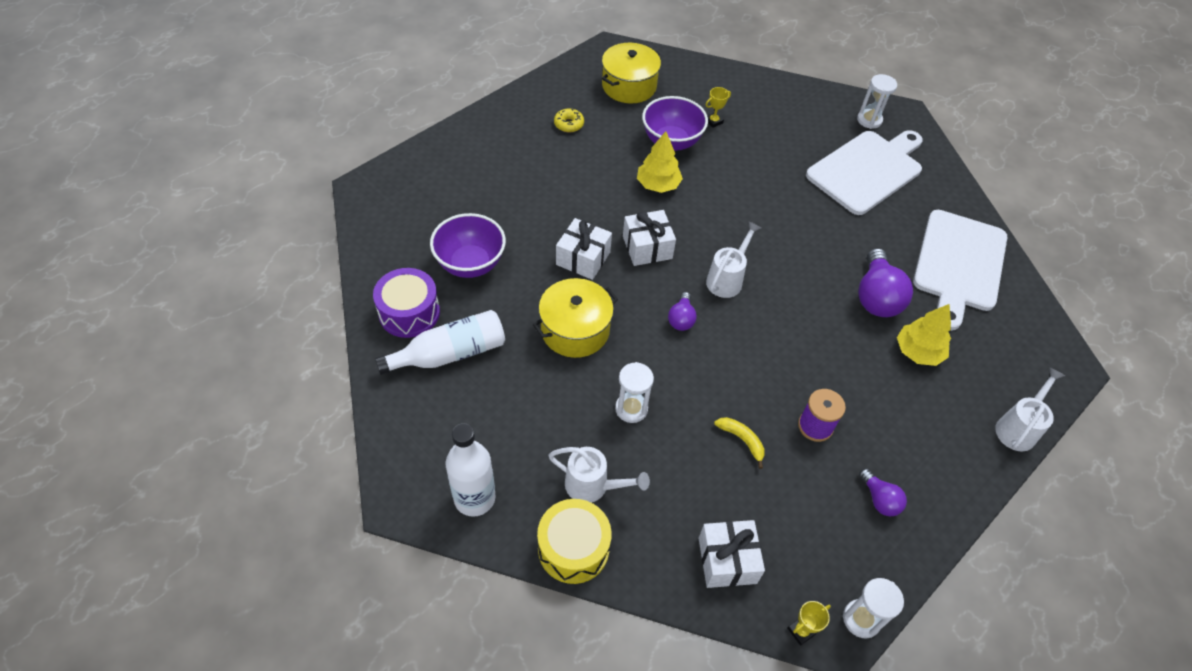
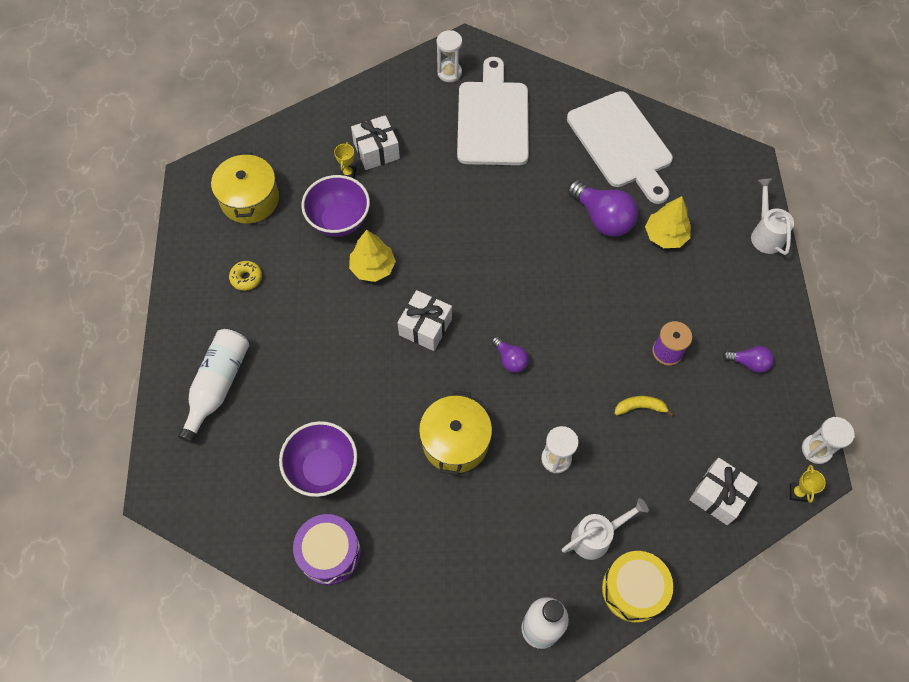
camera: 45 degrees left, 10 degrees up
(450, 353) = (397, 551): white bottle -> white bottle (218, 385)
(583, 258) = (394, 381): white gift -> white gift (376, 151)
(727, 279) = (503, 298): white watering can -> none

